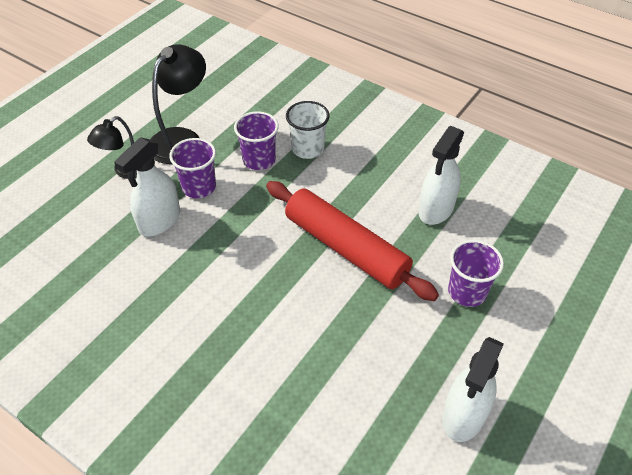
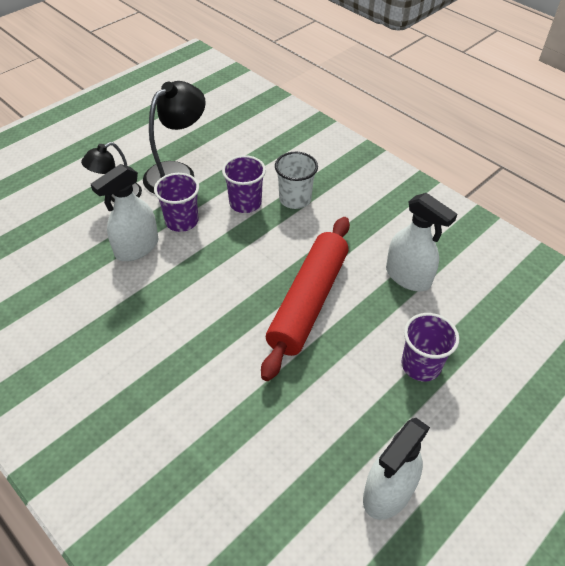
camera: 10 degrees right, 0 degrees up
(346, 248) = (308, 301): red rolling pin -> red rolling pin turned 60 degrees clockwise
(436, 209) = (408, 277): white spray bottle -> white spray bottle turned 90 degrees counterclockwise

